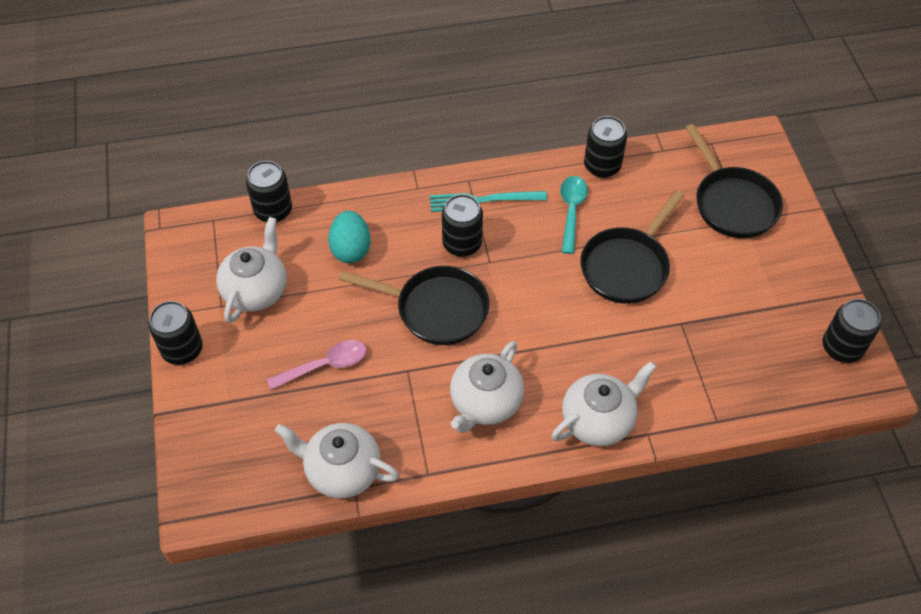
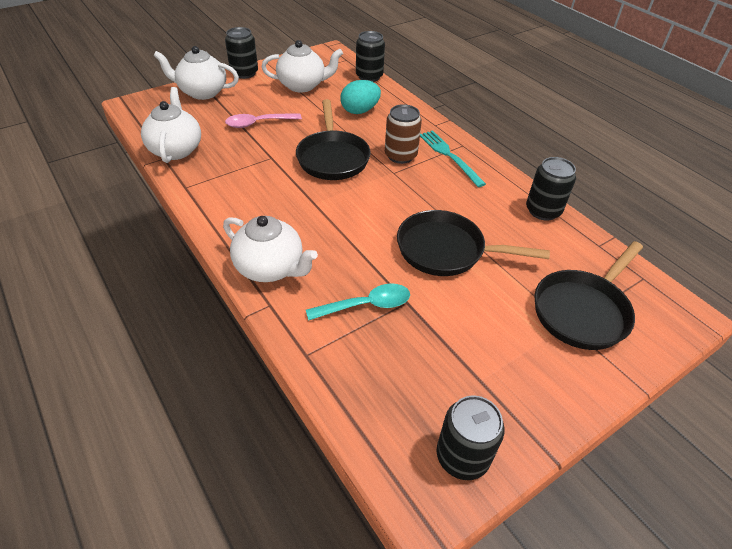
camera: 65 degrees right, 10 degrees down
(325, 365) = (258, 123): pink spoon -> pink spoon turned 120 degrees clockwise
(462, 244) = (400, 156): black can -> brown can
(485, 403) = (259, 200): white teapot -> white teapot (202, 92)
(571, 211) = (478, 204): turquoise spoon -> turquoise spoon (366, 305)

